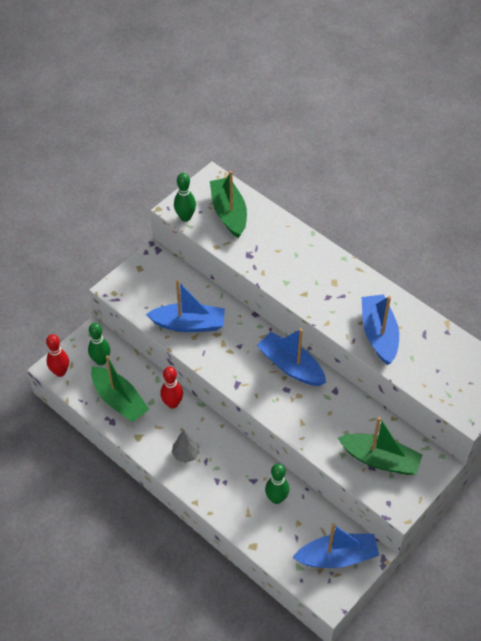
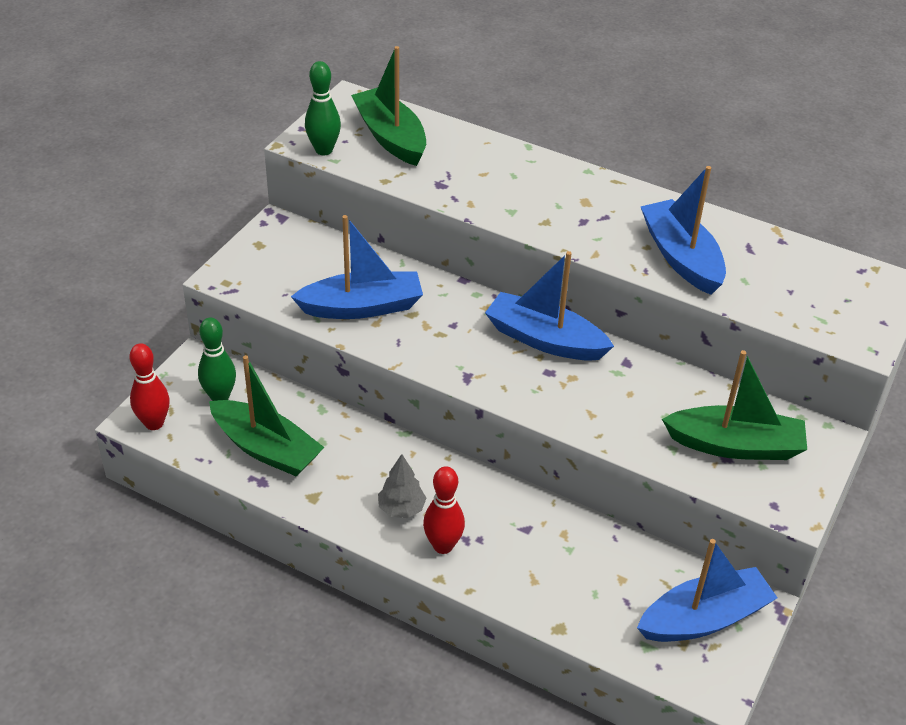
camera: 15 degrees left, 10 degrees down
(172, 403) = (357, 439): red bowling pin -> red bowling pin (443, 546)
(276, 498) = (573, 549): green bowling pin -> none

